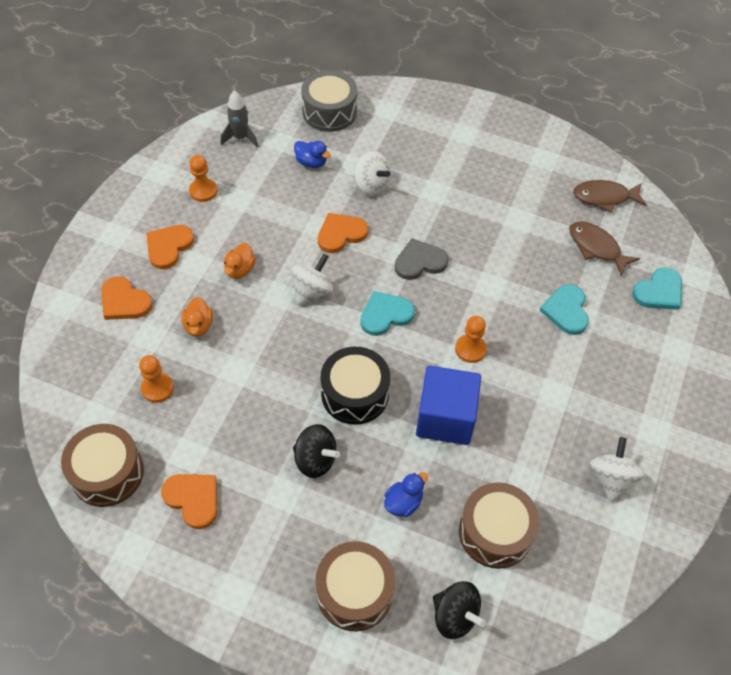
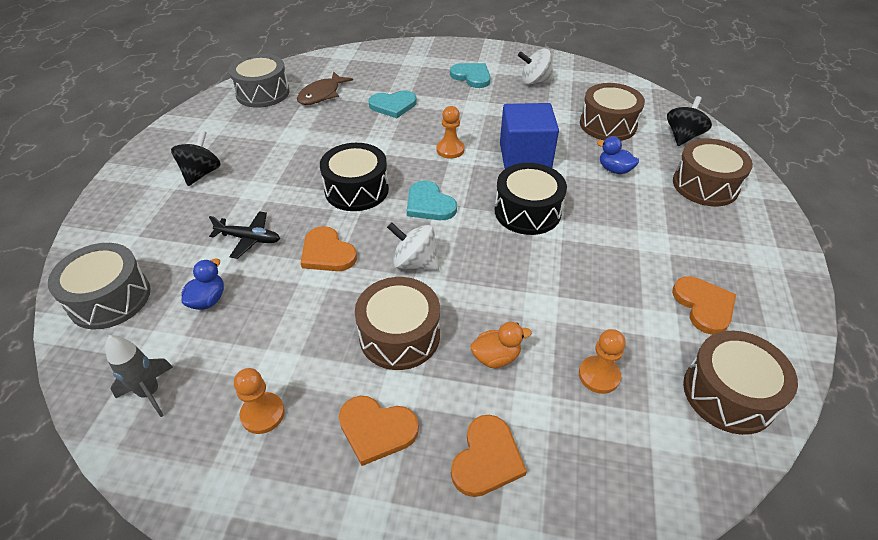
camera: 100 degrees left, 10 degrees down
(193, 499) = (704, 306): orange heart -> orange heart turned 135 degrees clockwise
(240, 270) = (399, 335): orange duck -> brown drum
(315, 460) = (608, 226): black spinning top -> black spinning top (201, 173)
(371, 185) = (249, 239): white spinning top -> black plane
(419, 262) = (356, 190): grey heart -> black drum
(604, 197) = (263, 93): brown fish -> grey drum
(659, 291) = (362, 67): turquoise heart -> turquoise heart (471, 76)

